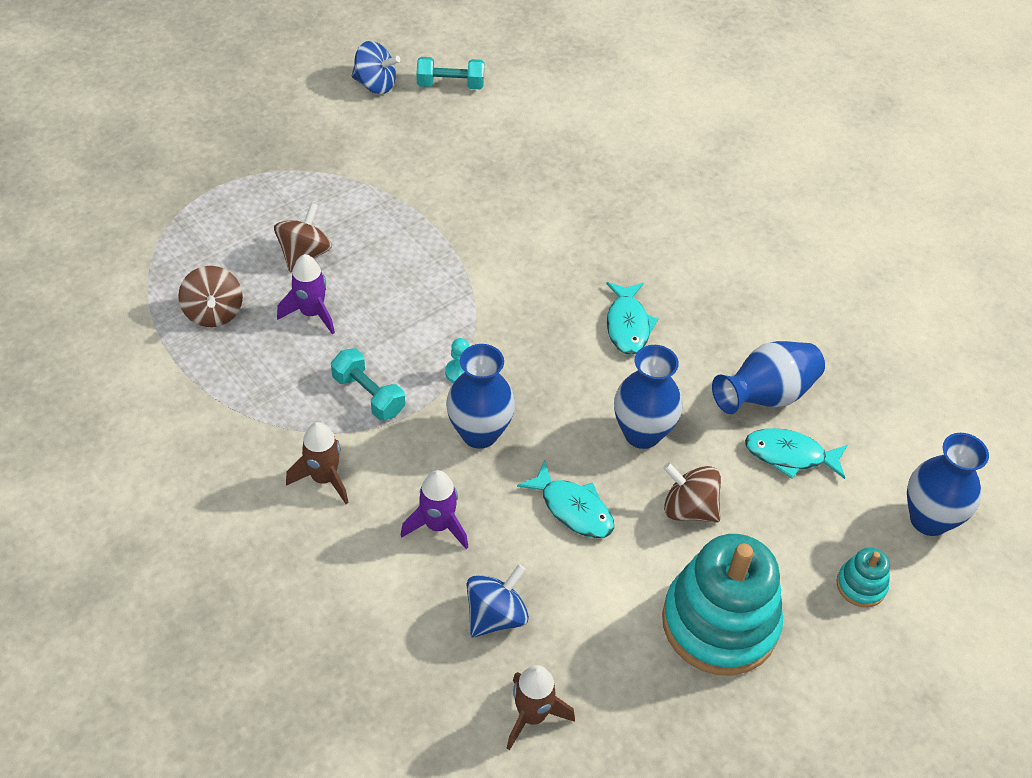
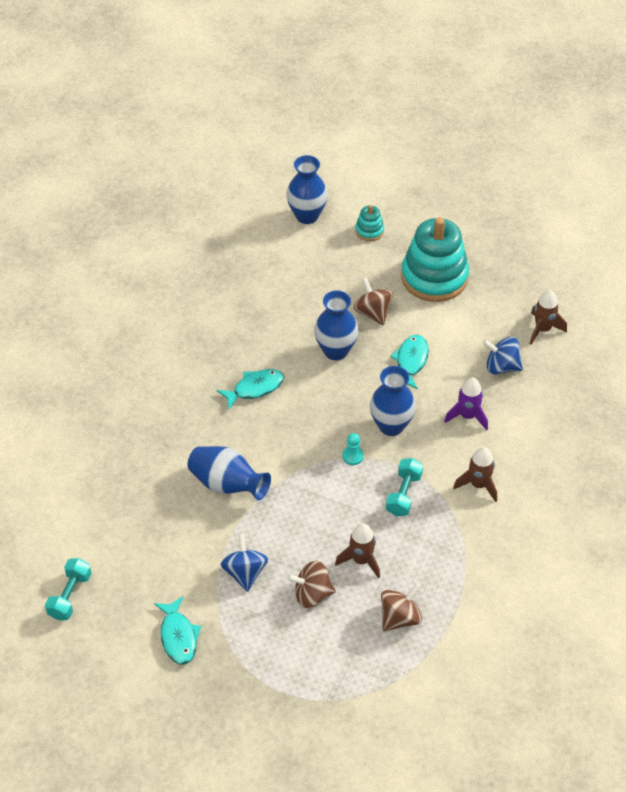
camera: 115 degrees left, 0 degrees up
(311, 313) = (361, 560): purple rocket -> brown rocket
(375, 85) = (99, 648): blue spinning top -> blue spinning top (245, 572)
(450, 85) = (70, 596): turquoise dumbbell -> turquoise dumbbell turned 45 degrees clockwise
(689, 508) = (373, 312): brown spinning top -> brown spinning top turned 150 degrees clockwise
(766, 395) = (266, 305): blue vase -> blue vase (227, 484)
(789, 455) = (304, 282): turquoise fish -> turquoise fish (178, 636)

